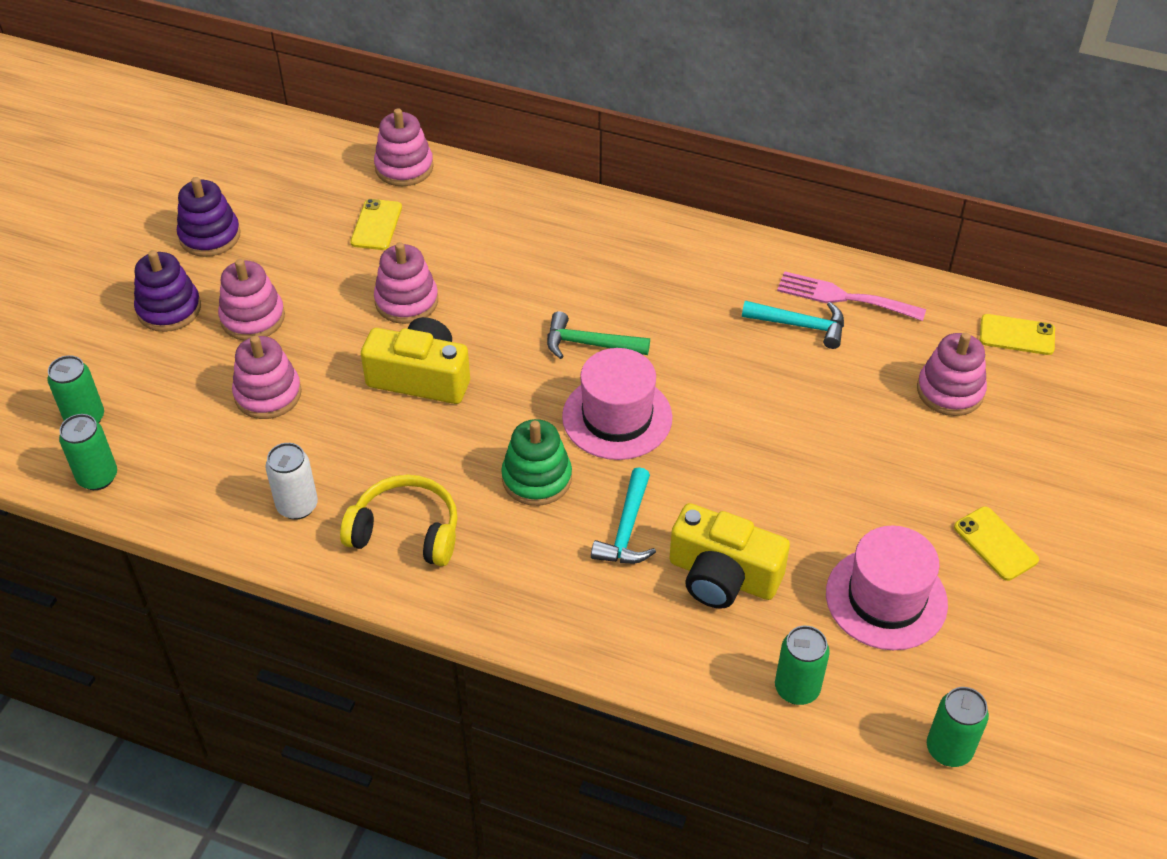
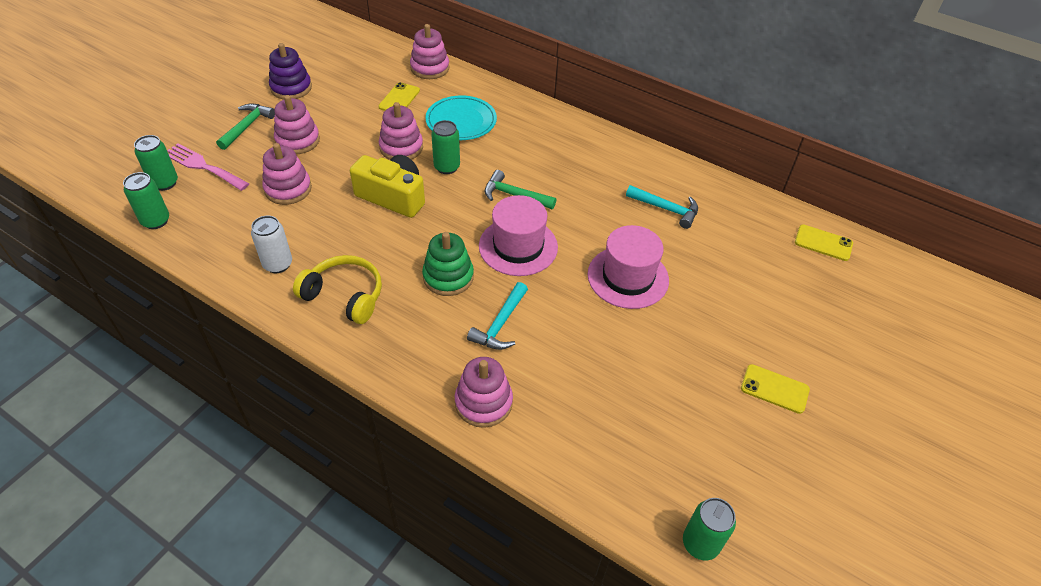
camera: 10 degrees right, 0 degrees up
(169, 309) = (247, 126): purple stacking toy -> green hammer
(478, 244) = (461, 121): none -> turquoise plate
(722, 576) = (560, 371): yellow camera -> none
(797, 688) = (592, 468): green can -> green can (447, 167)
(843, 297) = (701, 196): pink fork -> pink fork (203, 166)
(886, 598) = (679, 413): pink hat -> pink hat (628, 277)
(950, 391) = (764, 272): pink stacking toy -> pink stacking toy (483, 402)
(995, 544) = (774, 389): yellow phone -> yellow phone turned 45 degrees counterclockwise

